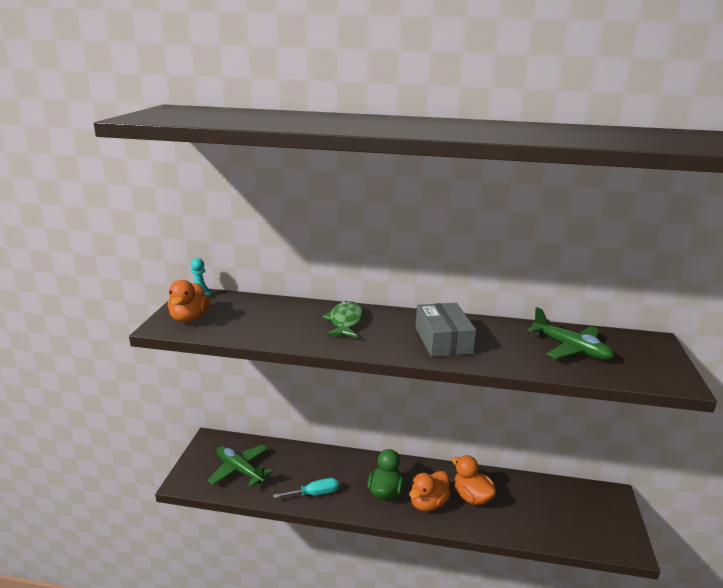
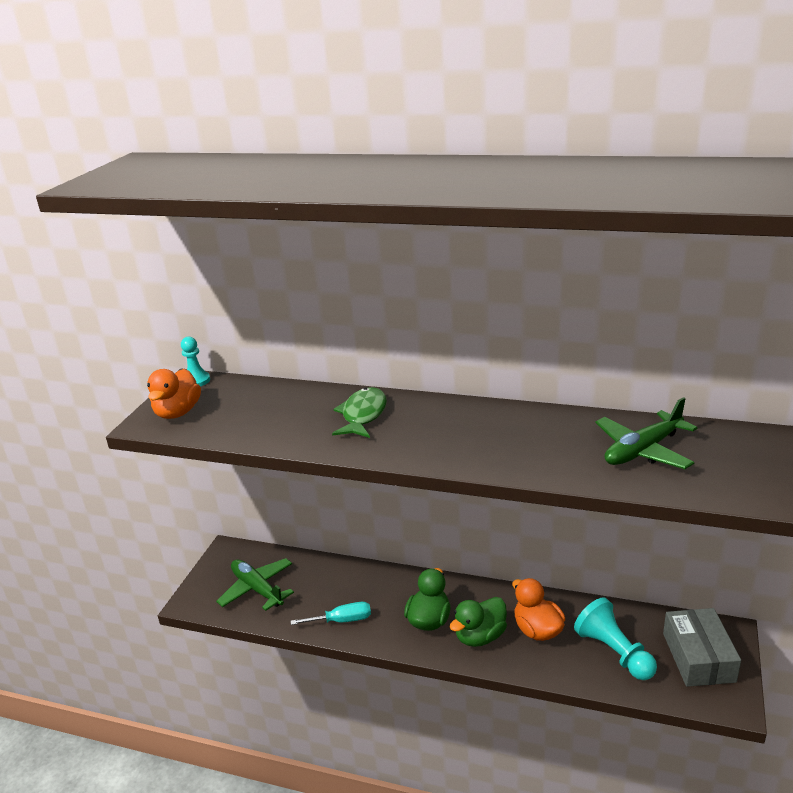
camera: 10 degrees right, 5 degrees up
(428, 503) = (480, 636): orange duck -> green duck
(443, 340) = (478, 440): grey box -> grey box (698, 657)
(533, 512) = (614, 652): none -> turquoise pawn
(571, 349) = (642, 451): green plane -> green plane turned 90 degrees clockwise

